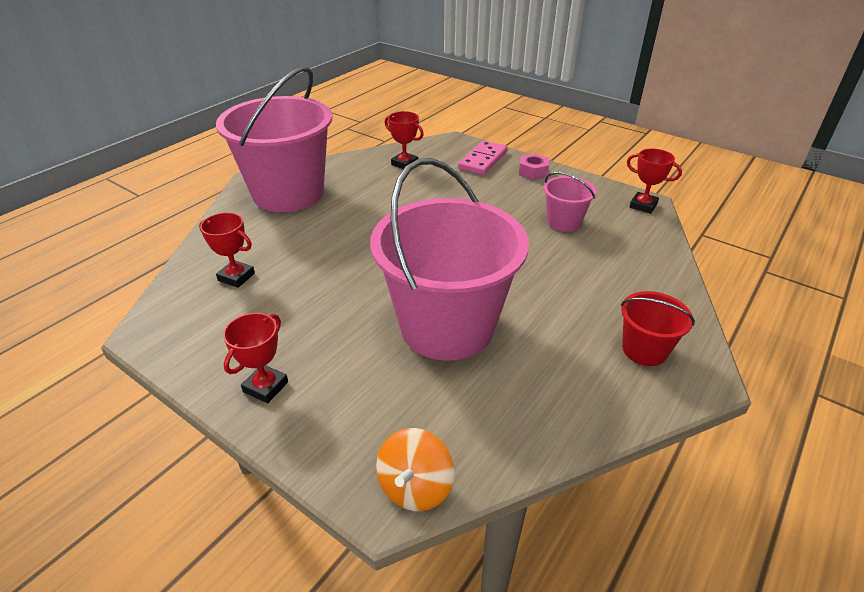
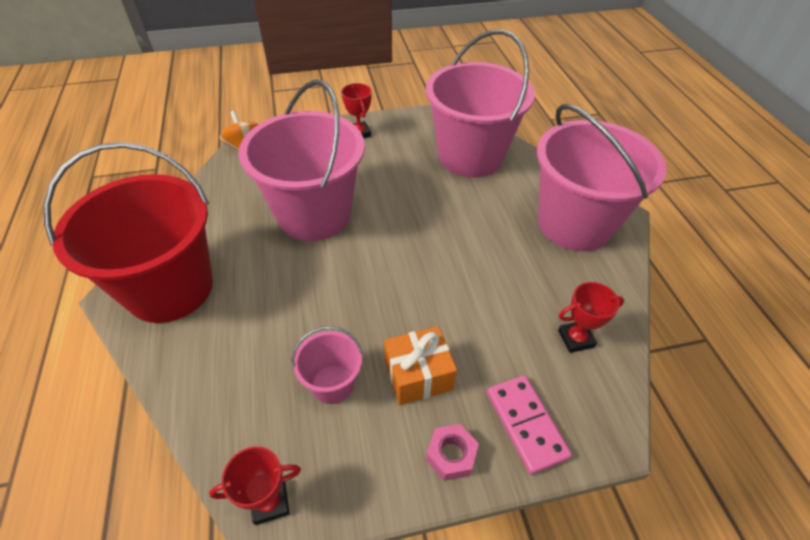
camera: 130 degrees right, 10 degrees up
(236, 277) = (470, 156): red trophy -> pink bucket
(509, 198) = (418, 375): none -> orange gift
(644, 350) = (170, 288): red bucket -> red bucket, size x2.24

